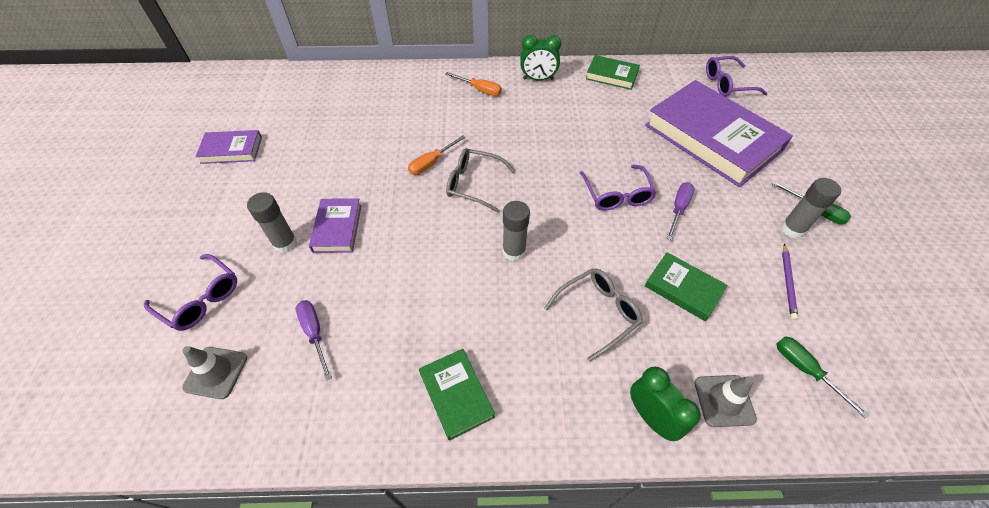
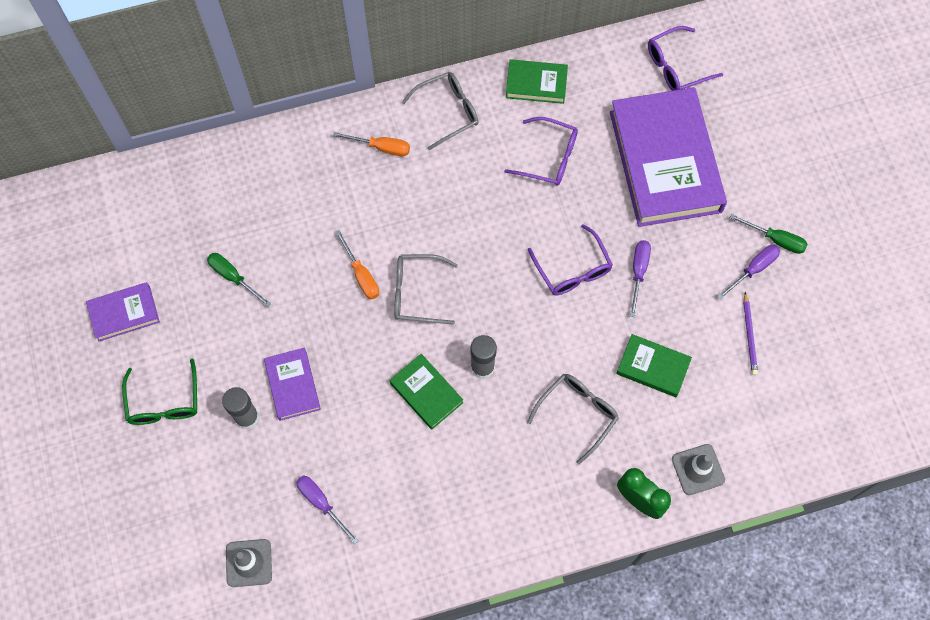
camera: 15 degrees left, 15 degrees up
(201, 299) = (194, 498): purple glasses -> purple glasses (549, 157)
(223, 216) = (164, 402): none -> green glasses
(431, 163) = (361, 275): orange screwdriver -> orange screwdriver turned 60 degrees counterclockwise
(456, 395) = (470, 525): green book -> green book (426, 393)
(538, 79) = (448, 112): green clock -> grey glasses
(712, 138) = (665, 161): purple book -> purple book turned 45 degrees clockwise
(792, 229) = (753, 269): grey glue stick -> purple screwdriver
(805, 370) = (765, 423): green screwdriver -> green screwdriver (233, 277)

